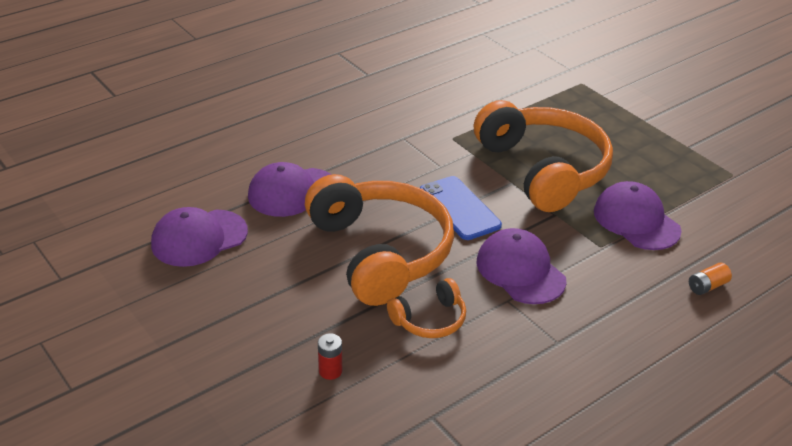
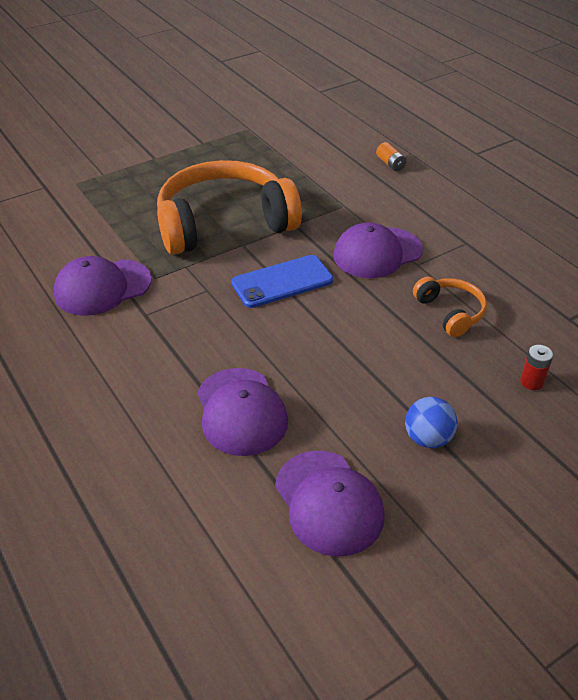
camera: 85 degrees left, 5 degrees up
(259, 294) = (428, 438): none -> blue ball
(380, 252) = (353, 341): orange headphones -> none
(636, 221) = (307, 183): purple cap -> purple cap (102, 287)

